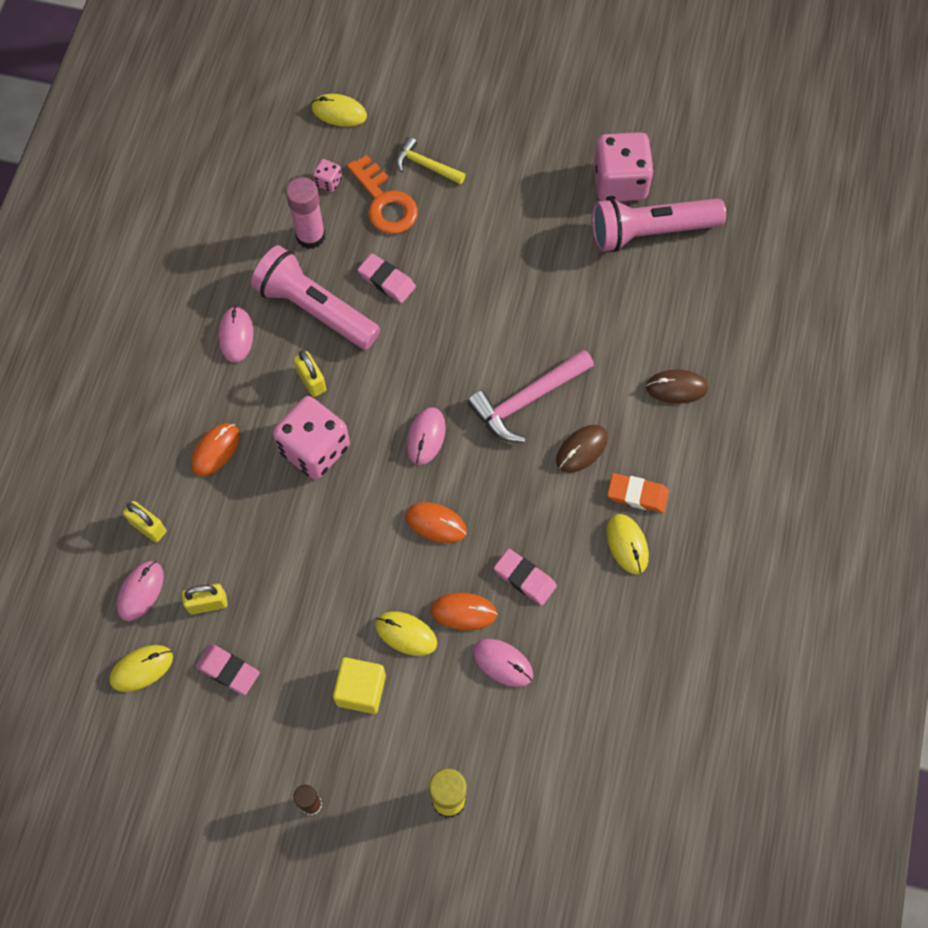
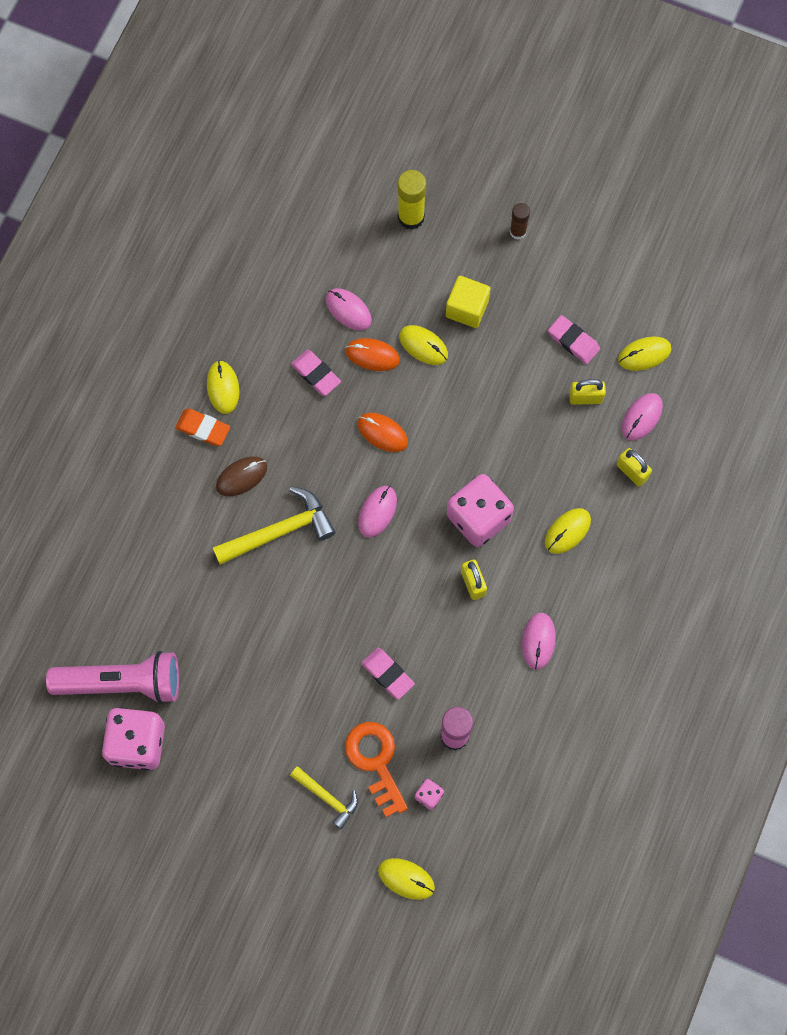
camera: 170 degrees left, 5 degrees up
(215, 450) = (567, 531): orange mouse -> yellow mouse
(315, 309) = (460, 655): pink flashlight -> none
(527, 400) = (279, 531): pink hammer -> yellow hammer
(676, 388) = (142, 519): brown mouse -> none

